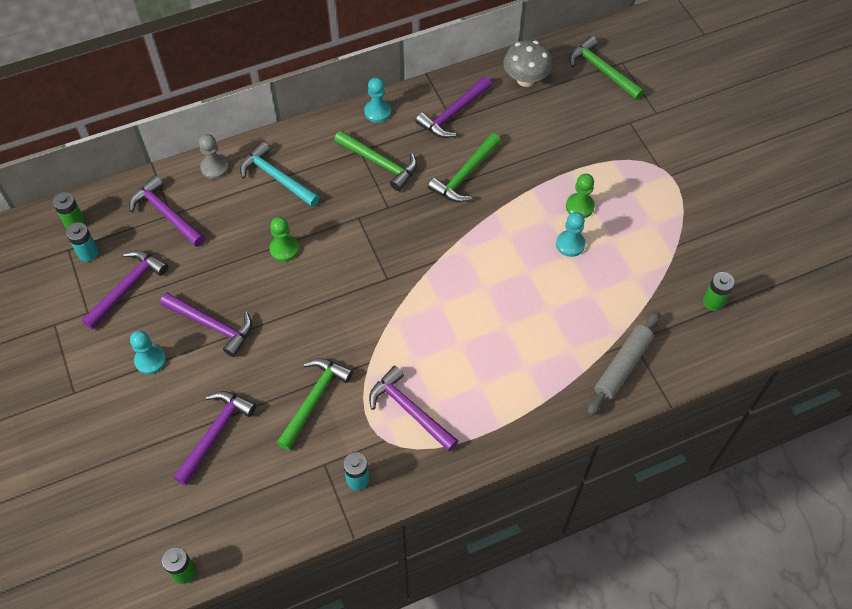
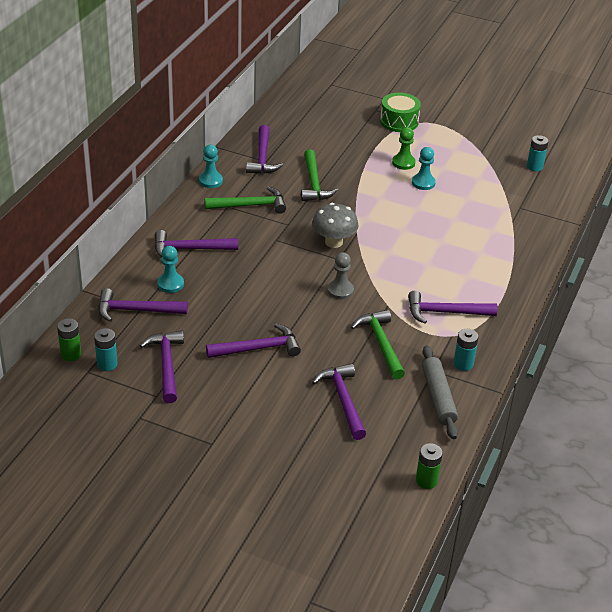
camera: 45 degrees left, 20 degrees down
(150, 360) = (242, 392): turquoise pawn -> turquoise pawn (170, 284)
(214, 167) = (136, 267): grey pawn -> grey pawn (340, 290)
(277, 178) = (190, 249): turquoise hammer -> purple hammer
(284, 249) = (250, 282): green pawn -> none
(525, 79) = (284, 119): grey mushroom -> grey mushroom (333, 242)
(602, 71) = (325, 93): green hammer -> none
(622, 366) = (530, 221): grey rolling pin -> grey rolling pin (438, 397)
(636, 152) = (399, 121): none -> green drum
(713, 302) = (534, 166): green battery -> turquoise battery

